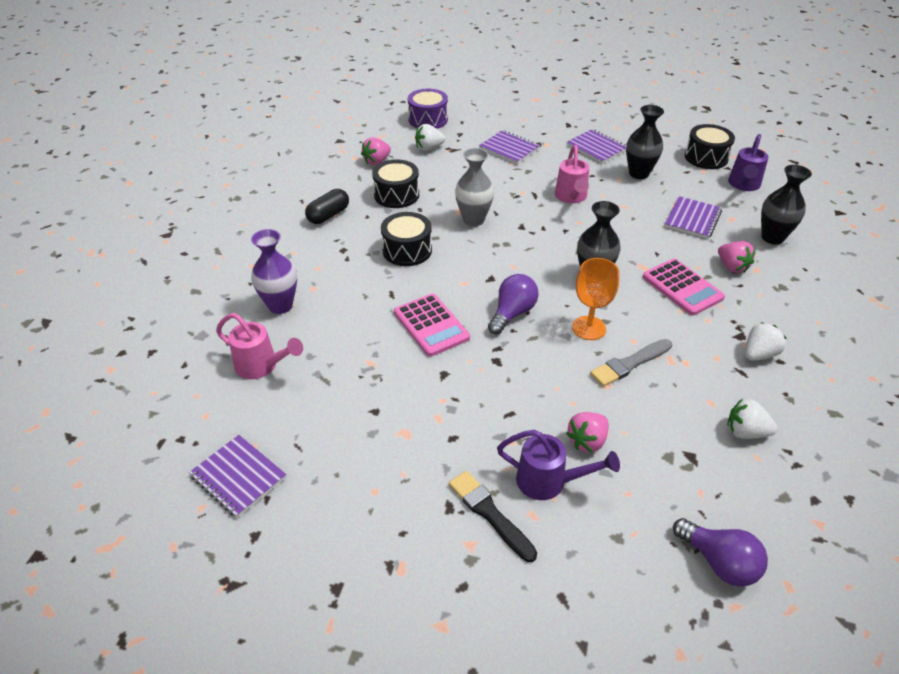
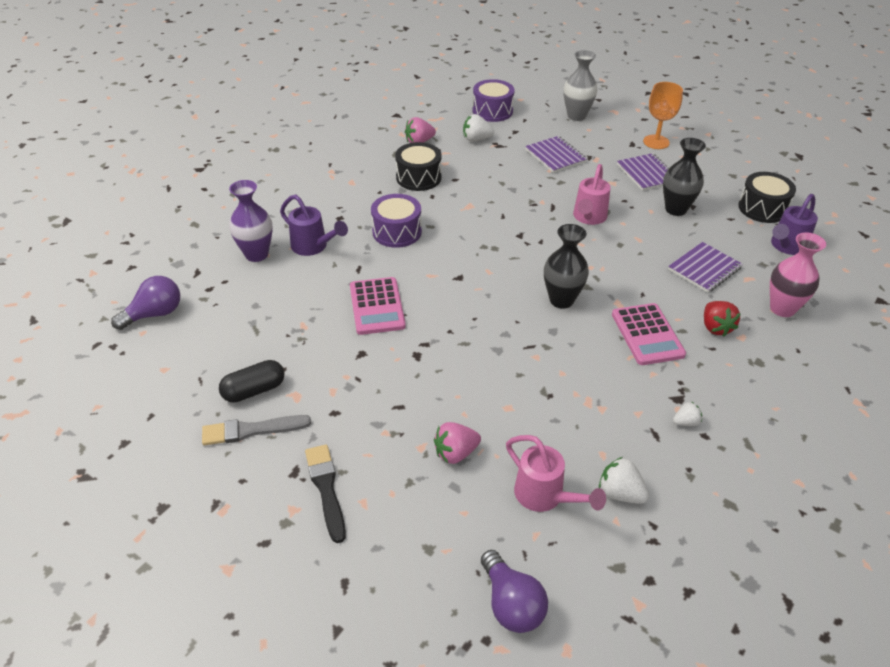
camera: 20 degrees right, 0 degrees up
(238, 477) = (139, 391): purple notebook -> none
(261, 366) = (210, 303): pink watering can -> pink watering can (545, 496)
(328, 215) = (345, 183): black capsule -> black capsule (254, 390)
(407, 250) = (397, 232): black drum -> purple drum
(473, 220) = (477, 218): grey vase -> grey vase (576, 116)
(512, 313) = (459, 315): purple light bulb -> purple light bulb (154, 314)
(548, 481) = (396, 478): purple watering can -> purple watering can (313, 247)
(588, 328) = (524, 348): orange goblet -> orange goblet (656, 142)
(629, 364) = (543, 394): grey brush -> grey brush (251, 430)
(732, 267) = (715, 327): pink strawberry -> red strawberry
(759, 354) = (686, 422): white strawberry -> white strawberry, size x0.62
(772, 237) = (782, 309): black vase -> pink vase

